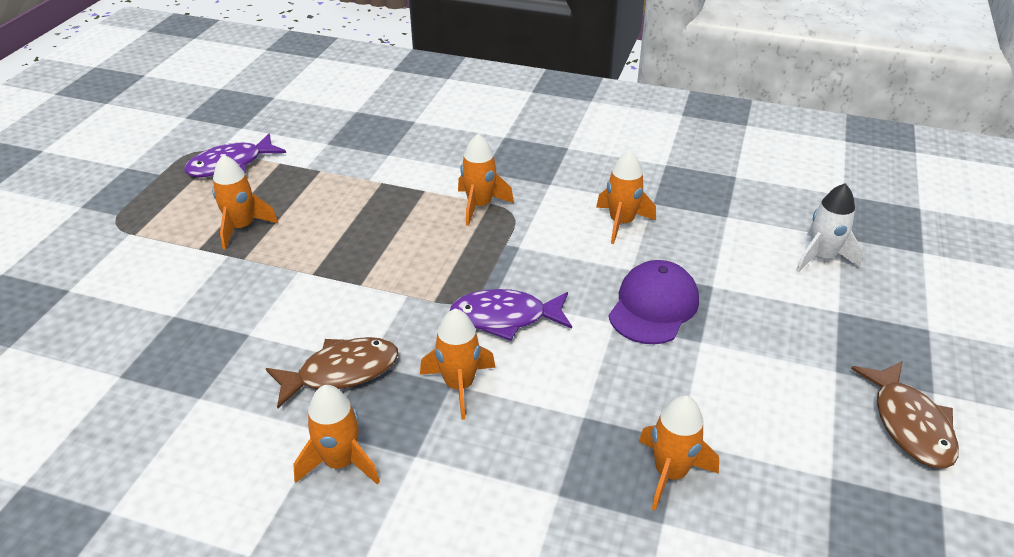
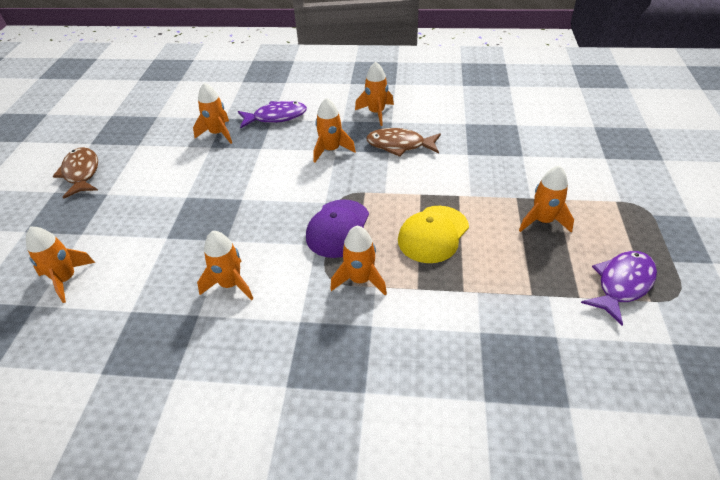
camera: 170 degrees right, 5 degrees up
(341, 372) = (399, 145): brown fish -> brown fish turned 45 degrees clockwise
(377, 235) = (433, 234): none -> yellow cap
(505, 318) = (314, 189): purple fish -> purple fish (276, 117)
(653, 306) = (213, 214): purple cap -> purple cap (338, 228)
(821, 257) = (66, 279): white rocket -> orange rocket

